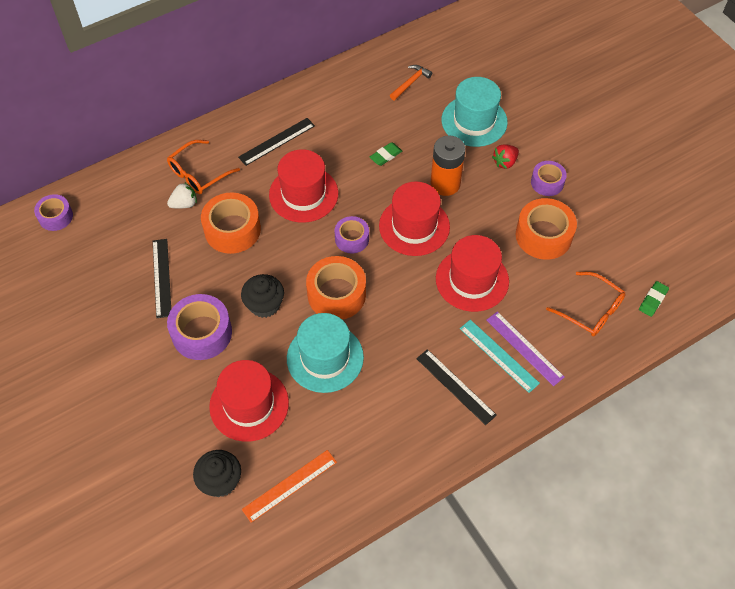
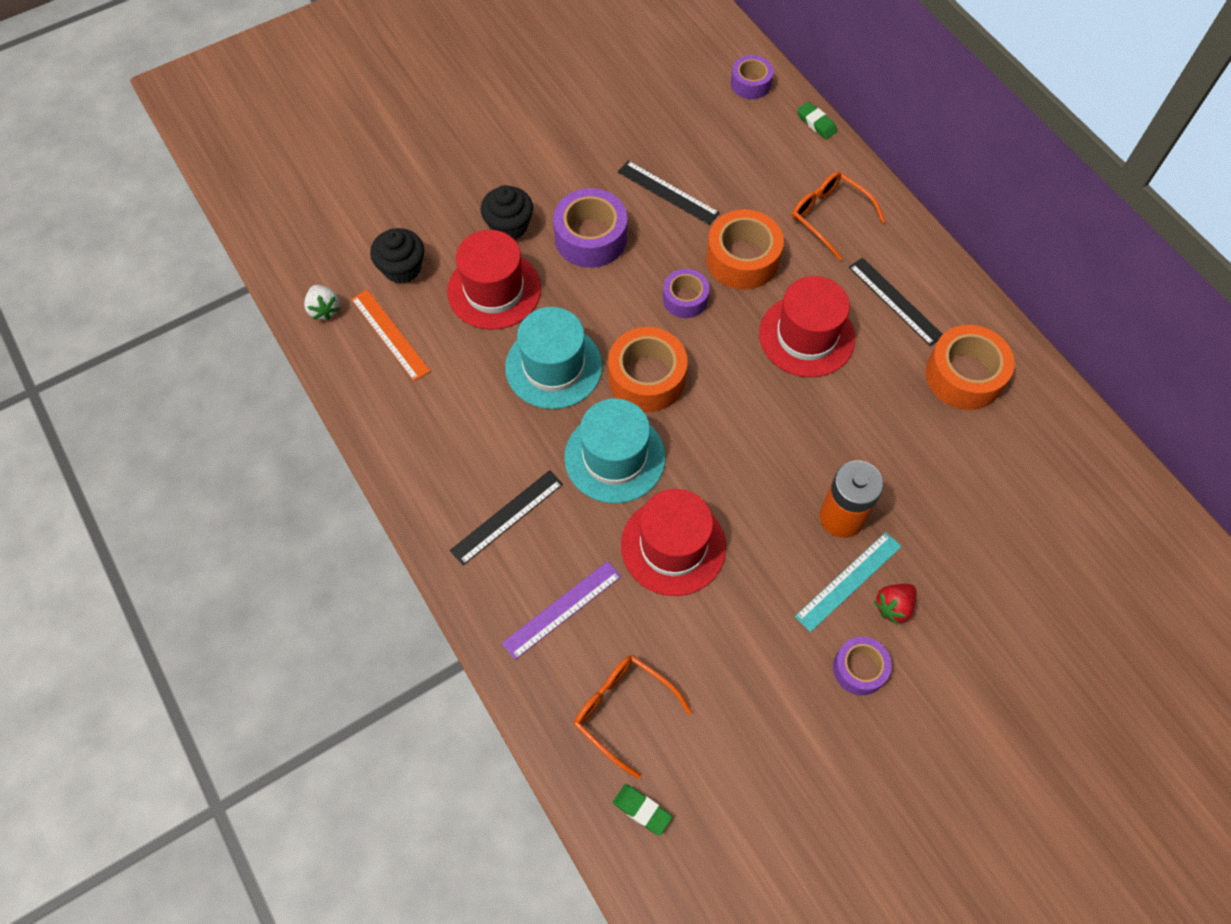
camera: 90 degrees right, 5 degrees up
(162, 277) = (668, 192): black ruler -> black ruler turned 45 degrees clockwise
(184, 204) = (779, 206): white strawberry -> white strawberry (324, 309)
(264, 305) = (630, 299): black cupcake -> black cupcake (509, 226)
(352, 239) = (735, 395): purple tape -> purple tape (685, 299)
(385, 156) = (886, 438): green eraser -> green eraser (816, 123)
(410, 83) = (1037, 474): orange hammer -> none
(414, 226) = (761, 473): red hat -> none
(474, 121) = (972, 565): turquoise hat -> turquoise hat (614, 457)
(499, 355) = (551, 574): turquoise ruler -> turquoise ruler (848, 581)
(505, 162) = (893, 606): red strawberry -> red strawberry turned 90 degrees counterclockwise
(543, 235) = (756, 653): orange tape -> orange tape (964, 376)
(591, 310) = (623, 711): orange glasses -> orange glasses turned 90 degrees clockwise

